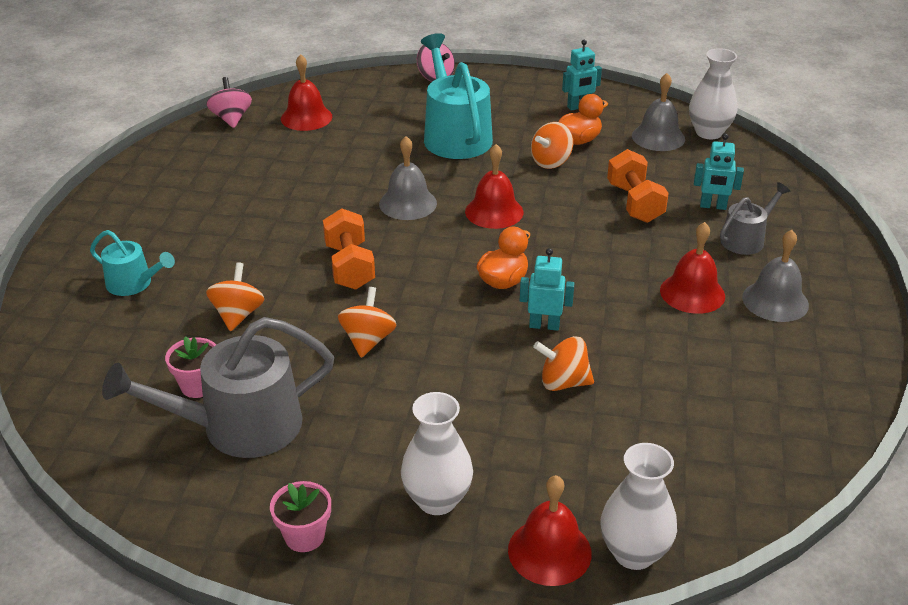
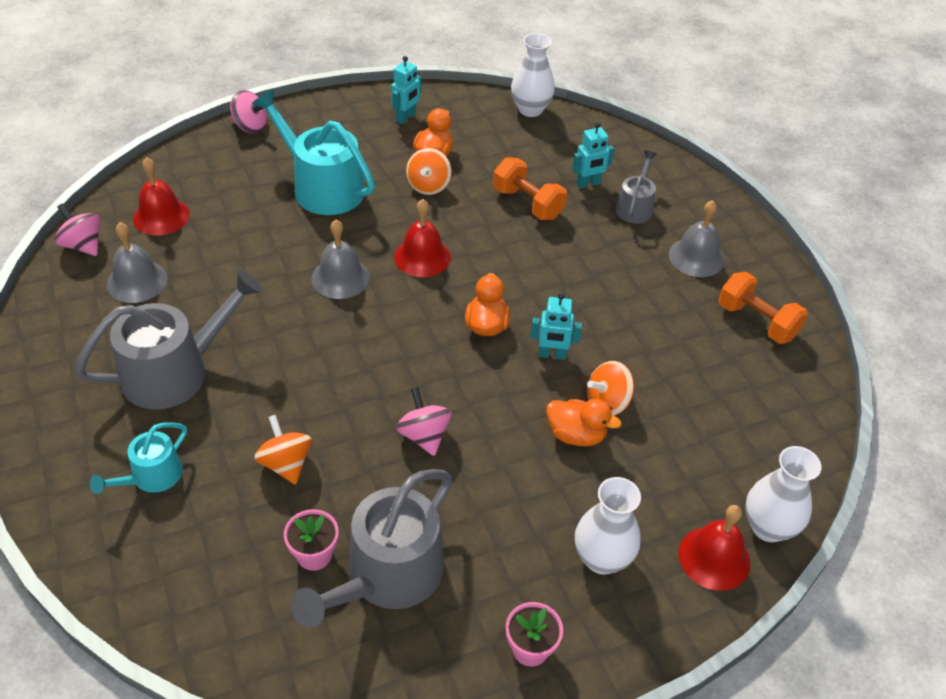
camera: 35 degrees left, 10 degrees up
(133, 283) = (152, 477): turquoise watering can -> turquoise watering can turned 135 degrees clockwise
(217, 222) = (175, 372): none -> grey watering can
(349, 266) = (344, 367): orange dumbbell -> orange dumbbell (756, 321)
(368, 340) = (424, 435): orange spinning top -> pink spinning top
(507, 395) = (576, 435): none -> orange duck
(544, 325) = (552, 355): turquoise robot -> turquoise robot turned 150 degrees counterclockwise
(658, 137) = (495, 128): grey bell -> grey bell (137, 281)
(692, 293) = (635, 275): red bell -> none

